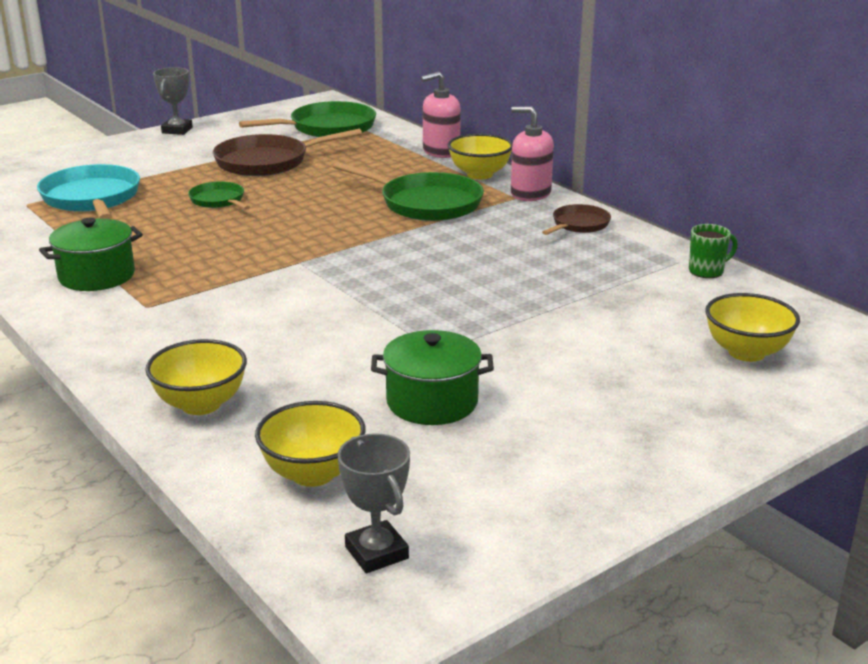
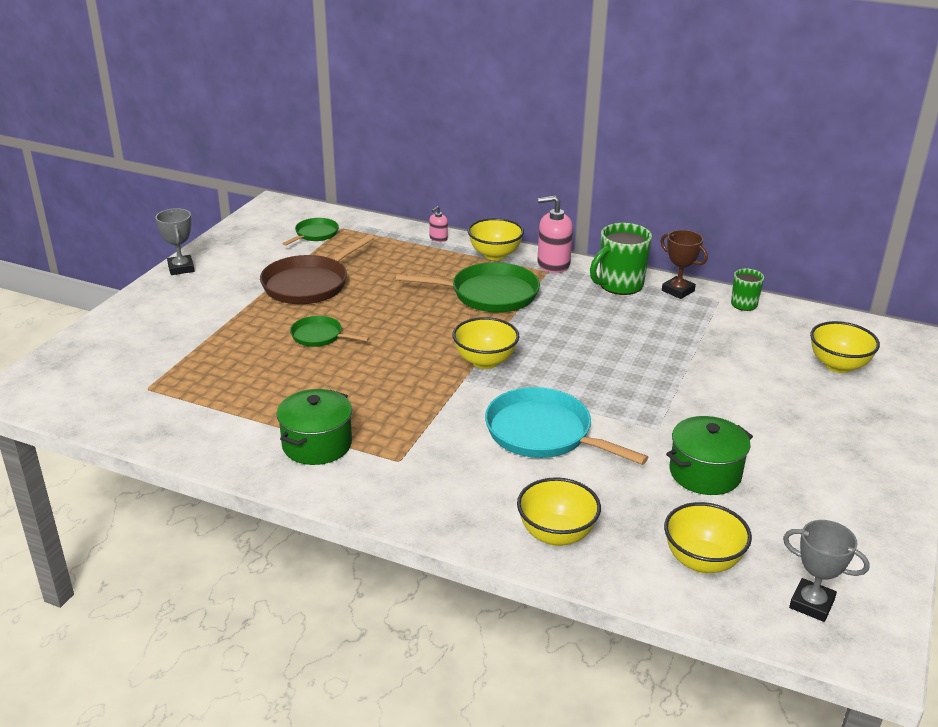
camera: 30 degrees left, 5 degrees up
(92, 199) = (202, 365): turquoise pan -> turquoise pan (543, 433)
(328, 128) = (315, 234): green pan -> green pan, size x0.55
(341, 253) = (485, 361): none -> yellow bowl
(441, 152) = (438, 238): pink soap dispenser -> pink soap dispenser, size x0.50
(579, 225) = (619, 285): brown pan -> green mug
(641, 243) = (678, 291): none -> brown trophy

